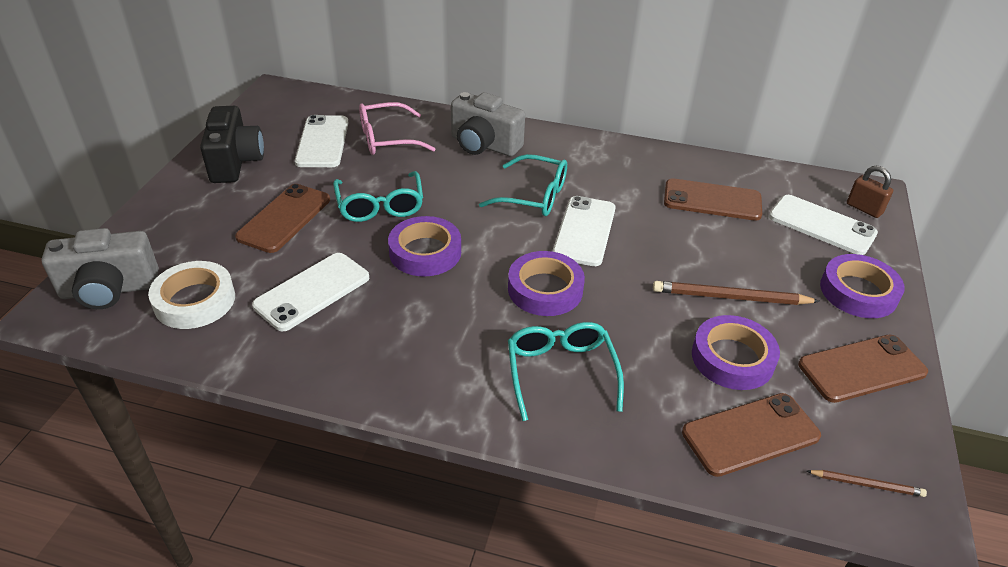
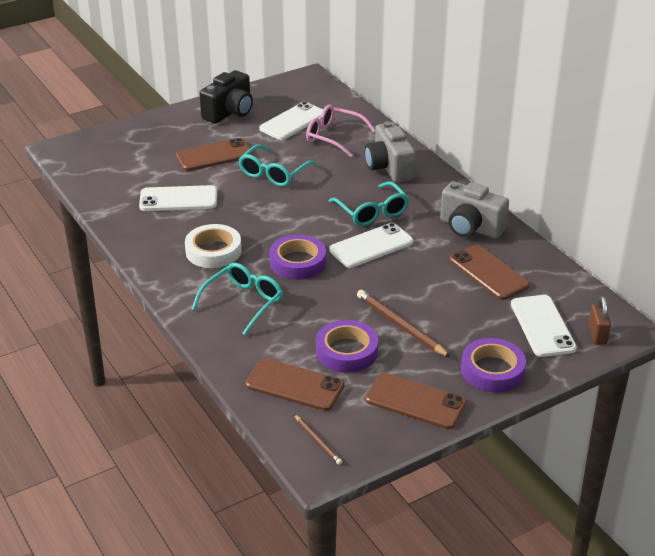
camera: 45 degrees right, 5 degrees down
(109, 290) = (92, 151): grey camera -> grey camera (470, 228)
(195, 301) = (121, 175): white tape -> white tape (213, 251)
(425, 252) = (262, 210): purple tape -> none

